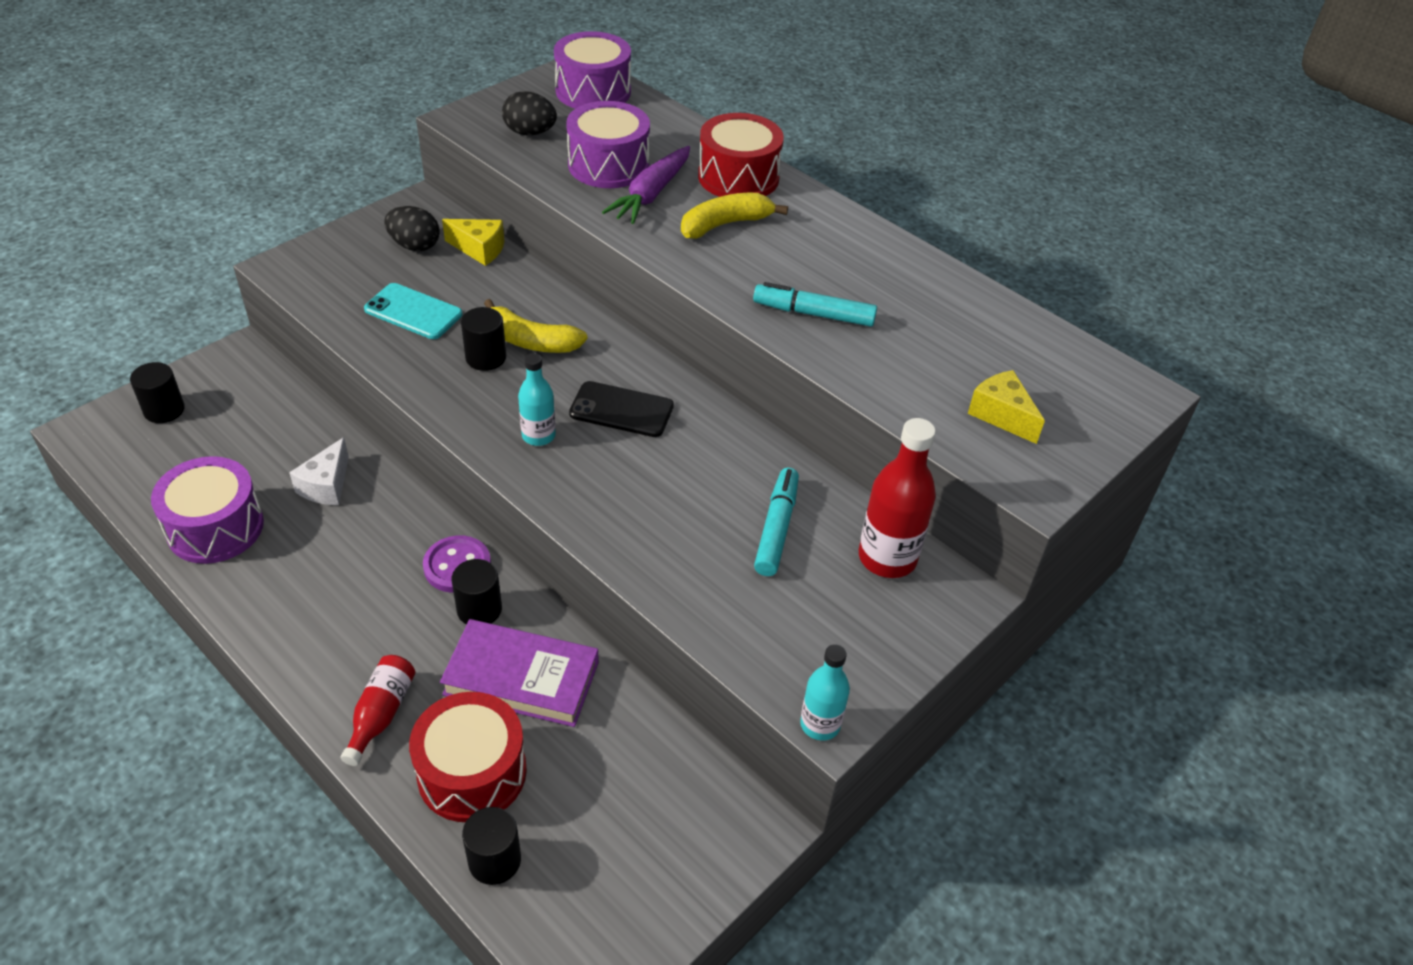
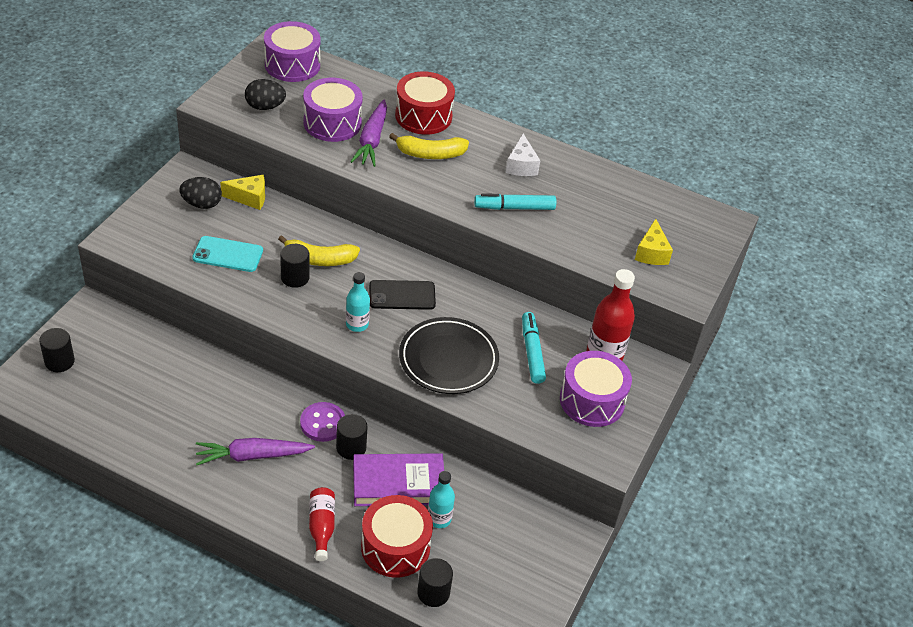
camera: 20 degrees left, 0 degrees up
(215, 527) = (145, 435): purple drum -> purple drum (592, 400)
(326, 485) = (206, 389): white cheese -> white cheese (521, 165)
(338, 588) = (252, 456): none -> purple carrot
(646, 512) = (448, 359): none -> black plate
(725, 224) = (431, 154): yellow banana -> yellow banana turned 135 degrees counterclockwise
(820, 724) = (604, 463): turquoise bottle -> turquoise bottle (439, 519)
(1001, 415) = (651, 253): yellow cheese -> yellow cheese turned 120 degrees counterclockwise

